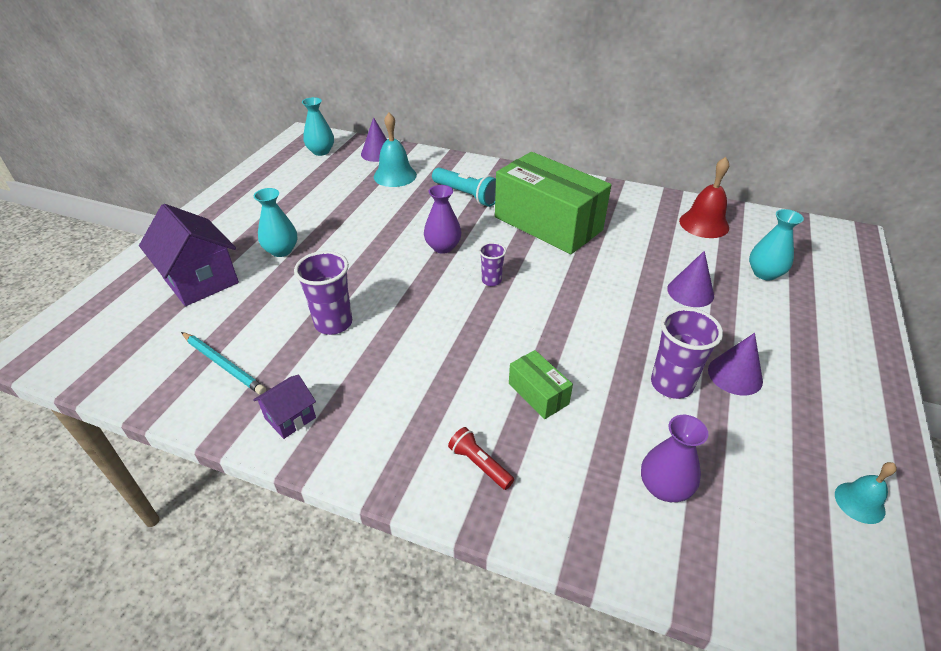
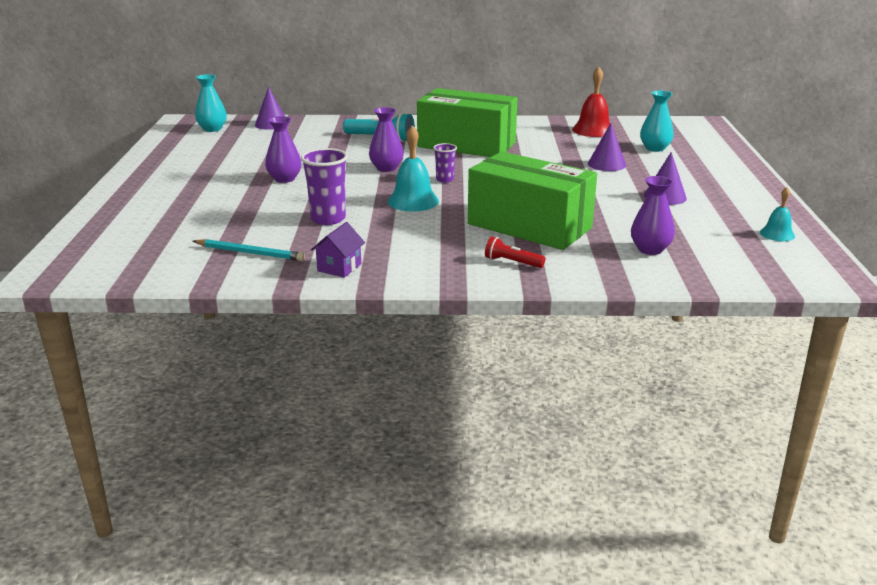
camera: 20 degrees left, 15 degrees down
(201, 280) = (175, 215): purple house -> none
(281, 250) = (236, 189): turquoise vase -> none
(335, 244) = (284, 179): none -> purple vase
(395, 175) = (302, 135): turquoise bell -> turquoise bell (413, 201)
(538, 394) = (529, 226): green box -> green box, size x2.32
(671, 384) = (623, 207): purple cup -> none

